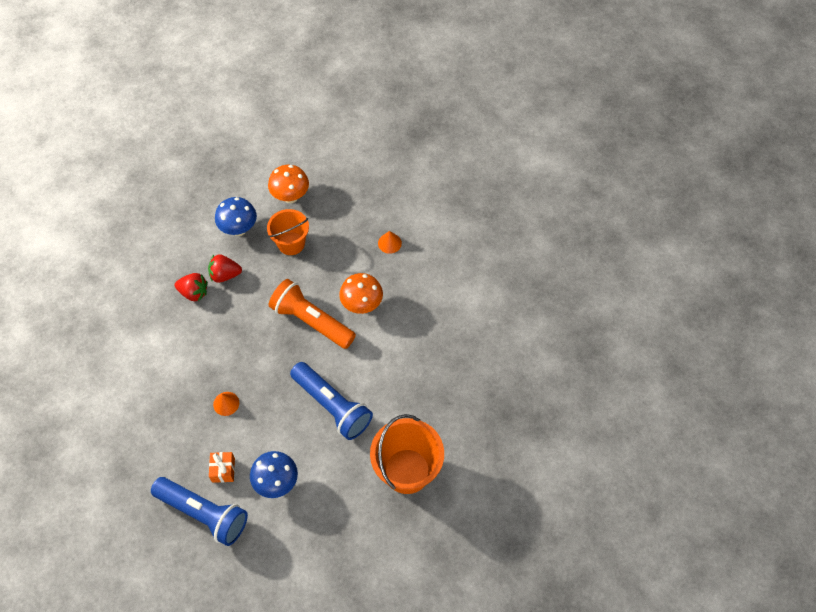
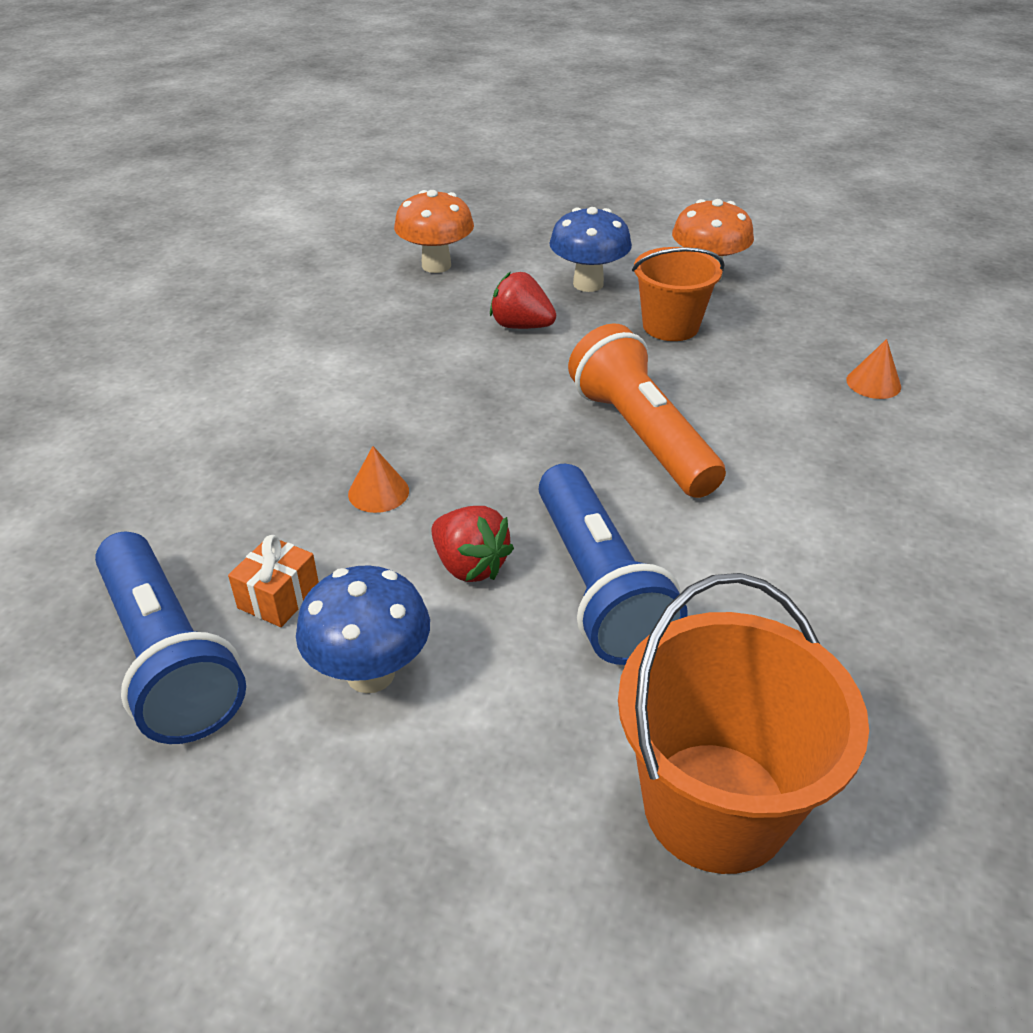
camera: 30 degrees right, 20 degrees down
(194, 293) = (450, 329): red strawberry -> red strawberry (470, 566)
(362, 305) = (765, 449): orange mushroom -> orange mushroom (436, 265)

